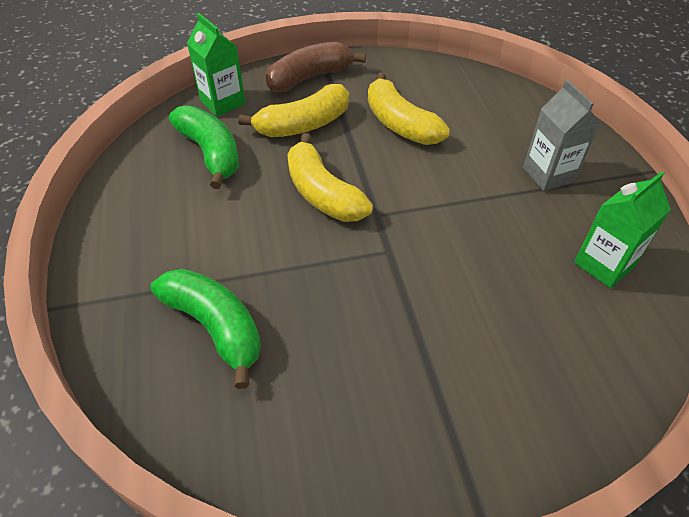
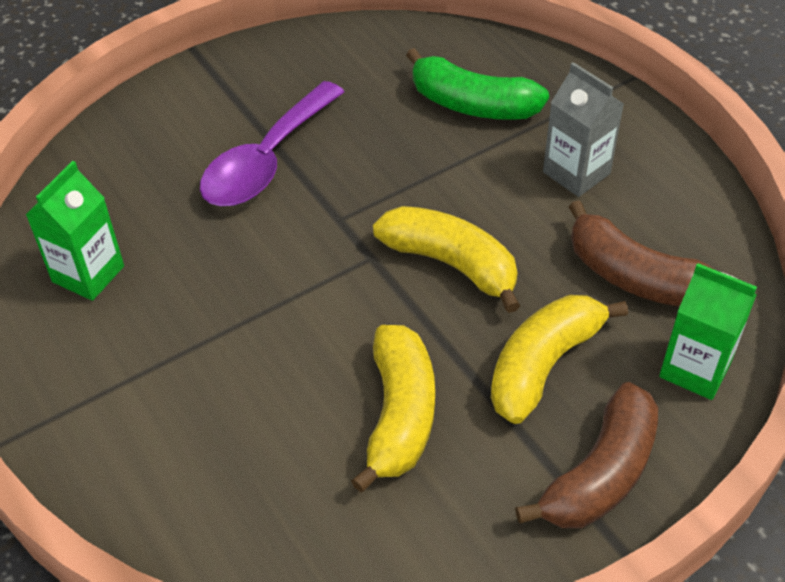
camera: 160 degrees right, 0 degrees up
(211, 153) = (634, 277): green banana -> brown banana
(400, 124) = (400, 414): yellow banana -> yellow banana turned 60 degrees clockwise
(434, 326) = (266, 161): none -> purple spoon
(548, 174) = (156, 386): grey carton -> grey carton (576, 173)

